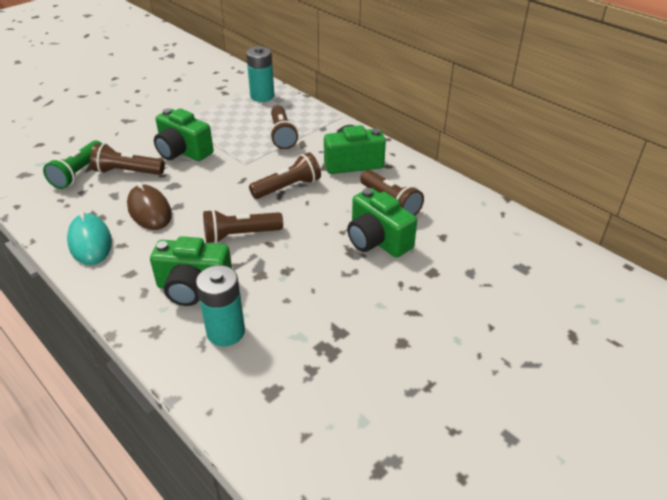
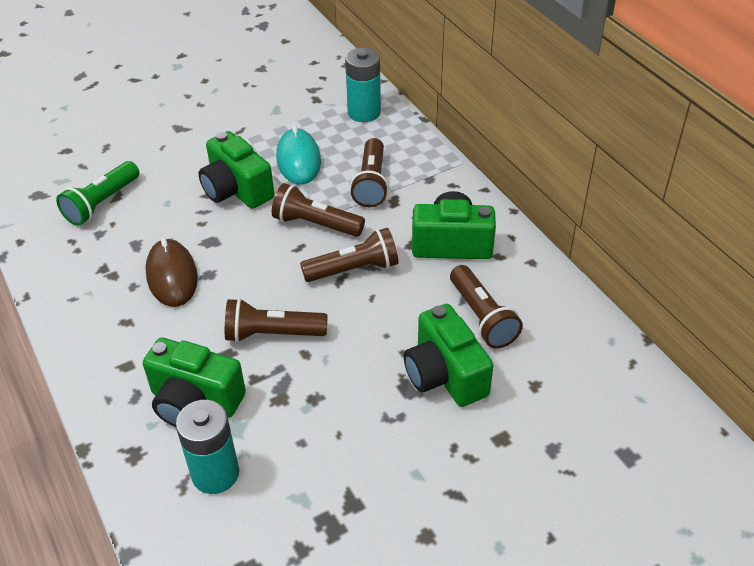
camera: 15 degrees right, 5 degrees up
(90, 242) = (91, 311): turquoise mouse -> turquoise mouse (298, 160)
(127, 172) = (160, 211): brown flashlight -> brown flashlight (315, 224)

